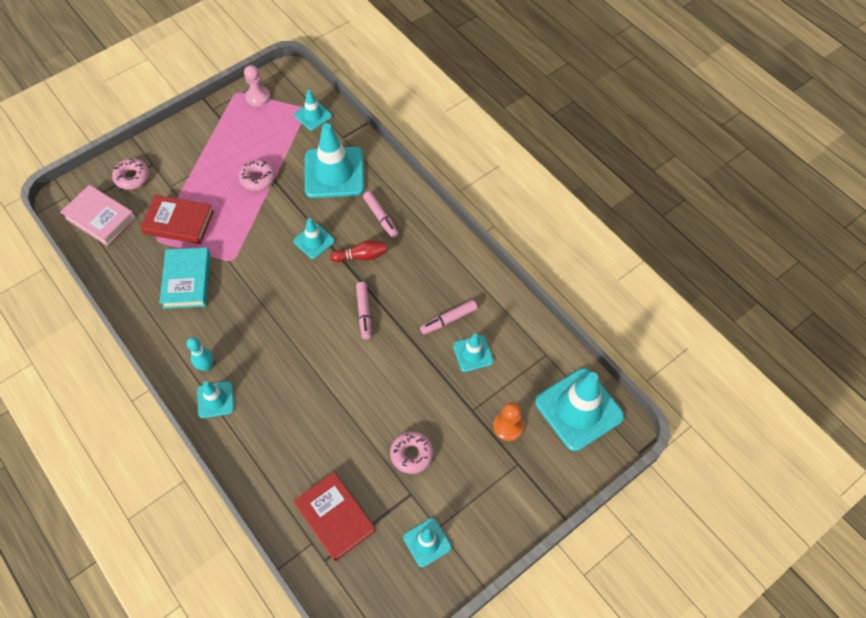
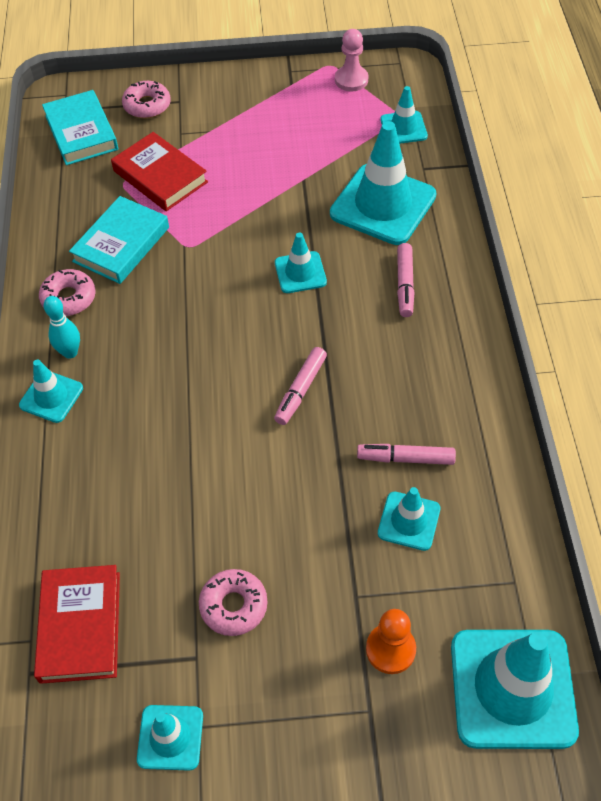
camera: 35 degrees right, 5 degrees down
(100, 218) = (81, 132): pink book -> turquoise book
(258, 178) = (285, 169): pink donut -> pink donut (69, 298)
(361, 256) = (346, 319): red bowling pin -> none

